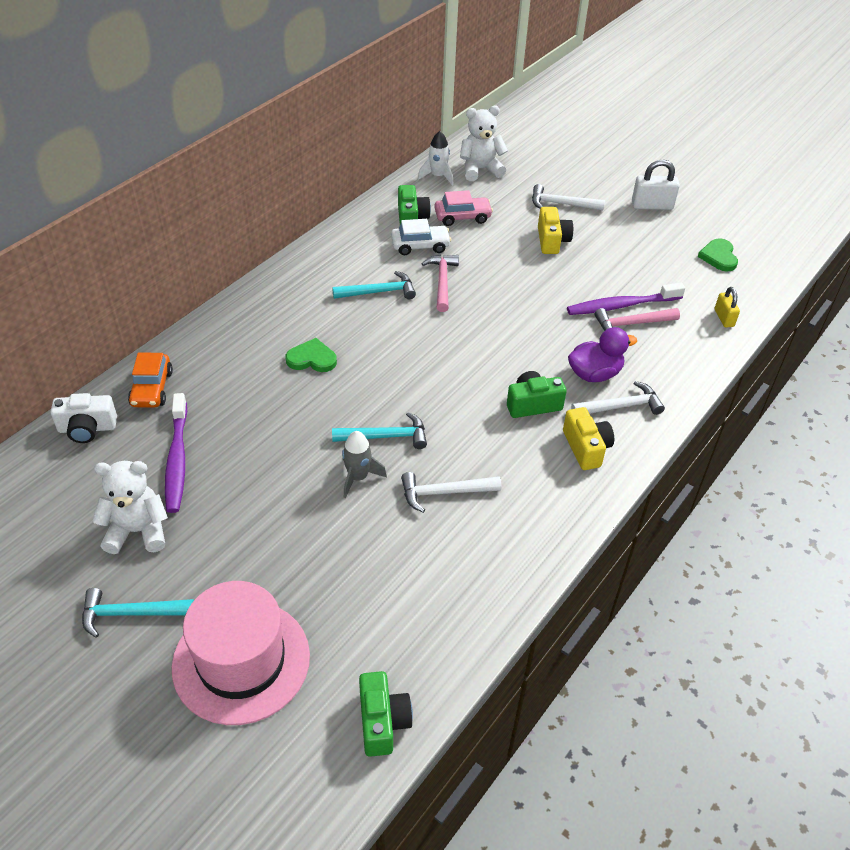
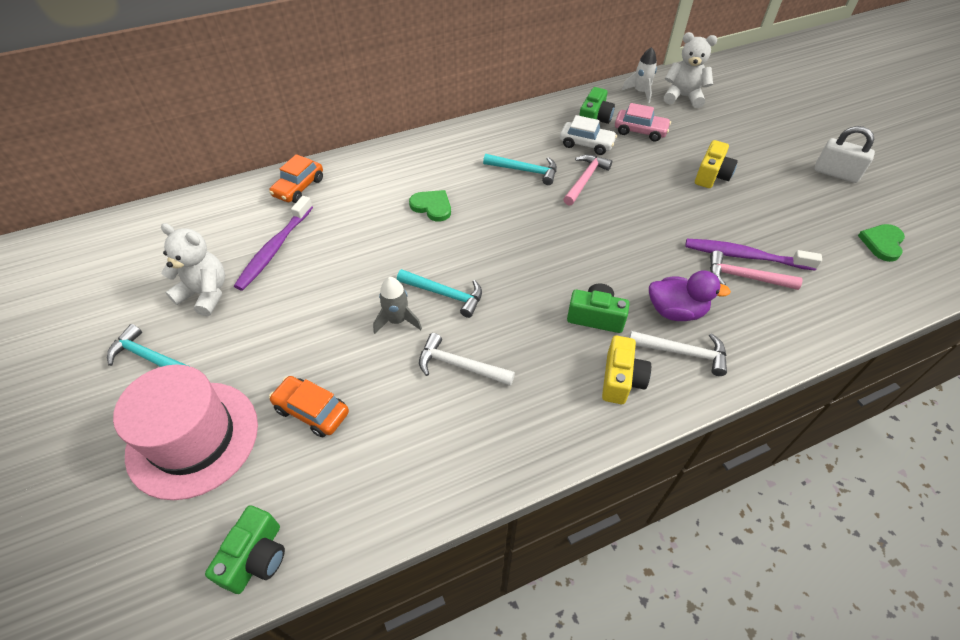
camera: 30 degrees right, 5 degrees up
(87, 428) = (233, 201): white camera -> none
(338, 587) = (312, 411): none -> orange car
(561, 204) = (742, 146): white hammer -> none
(724, 318) = (852, 306): yellow padlock -> none

